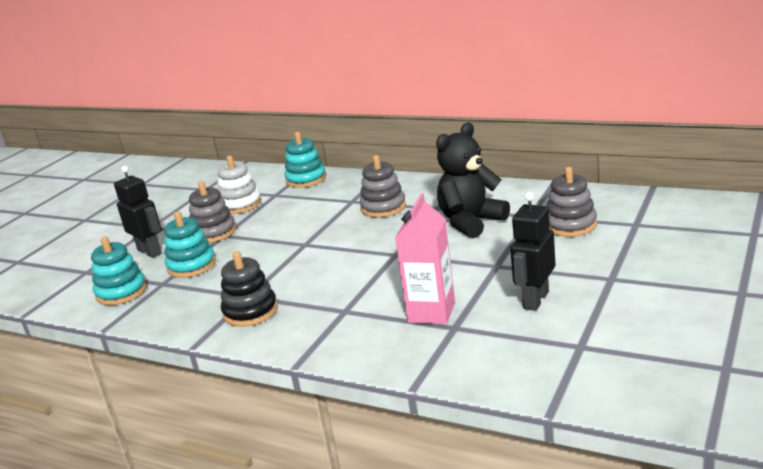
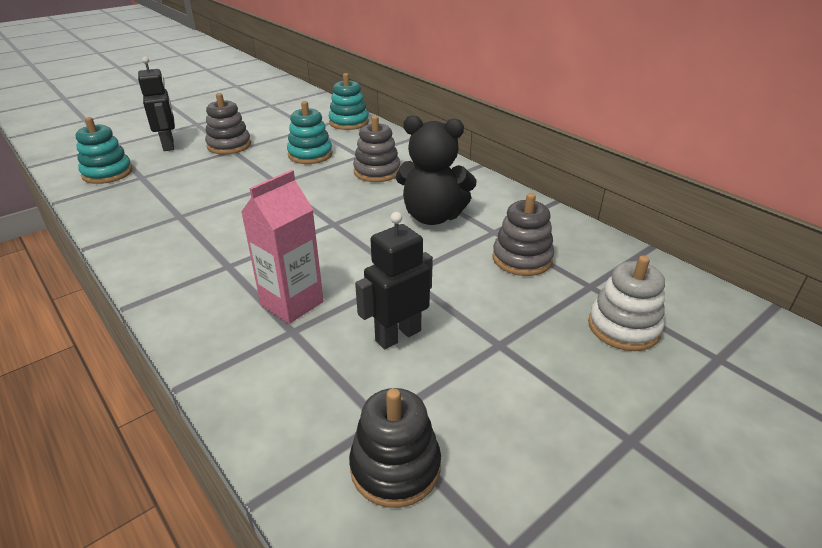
camera: 20 degrees right, 10 degrees up
(191, 266) = (178, 169): turquoise stacking toy -> turquoise stacking toy (310, 155)
(240, 204) = (276, 127): white stacking toy -> white stacking toy (623, 327)
(250, 311) = (162, 232): black stacking toy -> black stacking toy (395, 467)
(471, 222) = (432, 217): black teddy bear -> black teddy bear turned 150 degrees counterclockwise

